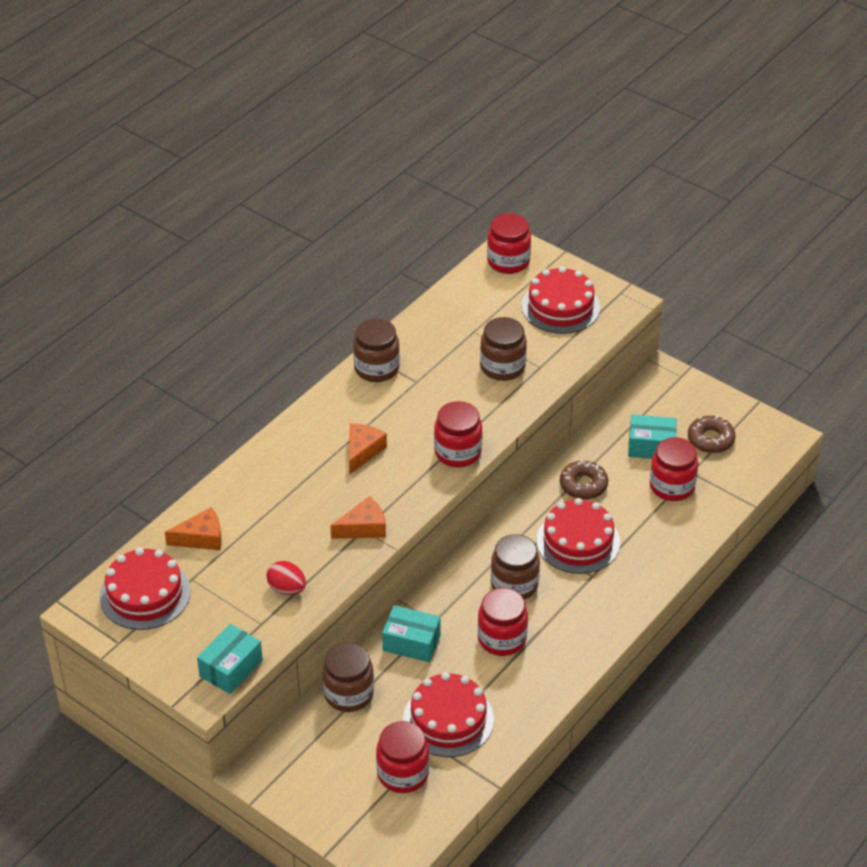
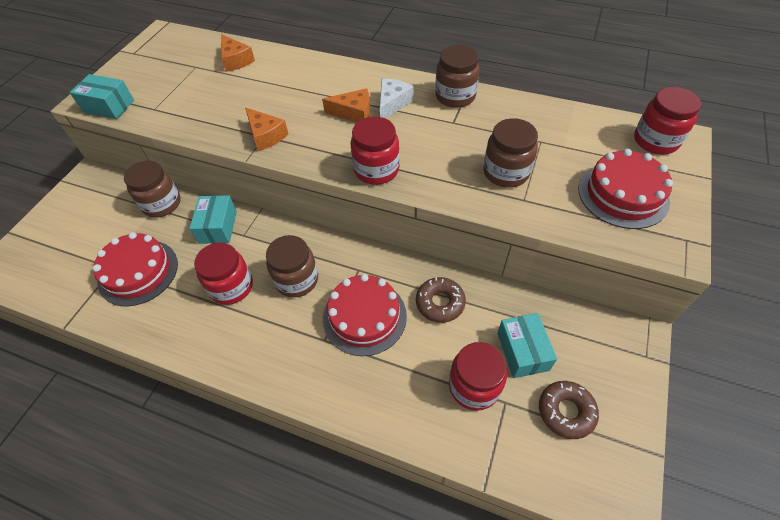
camera: 75 degrees right, 10 degrees up
(145, 594) = (178, 51): red cake -> none
(287, 589) = (191, 112): red egg -> none
(363, 418) = (392, 104): none -> white cheese
(403, 773) = (82, 257): red jar -> none

